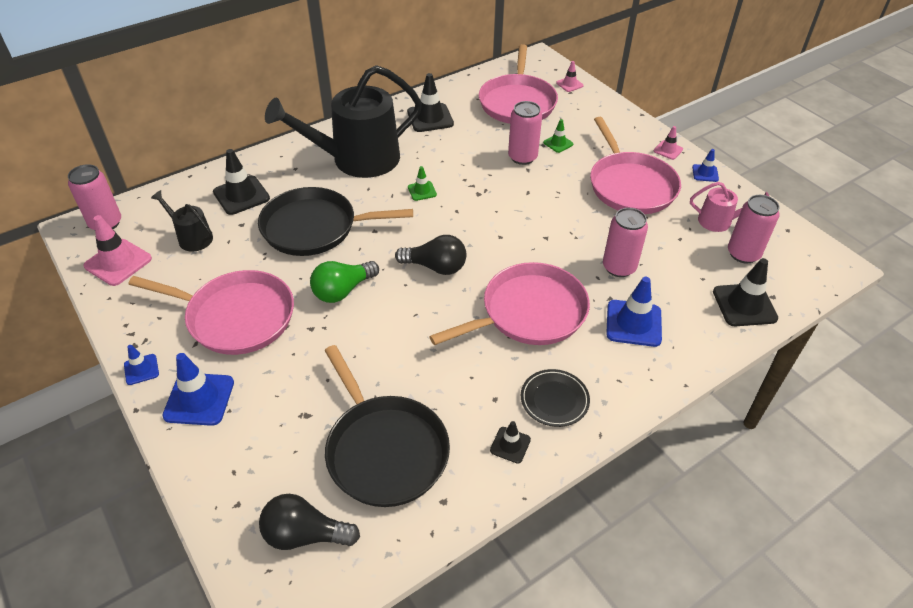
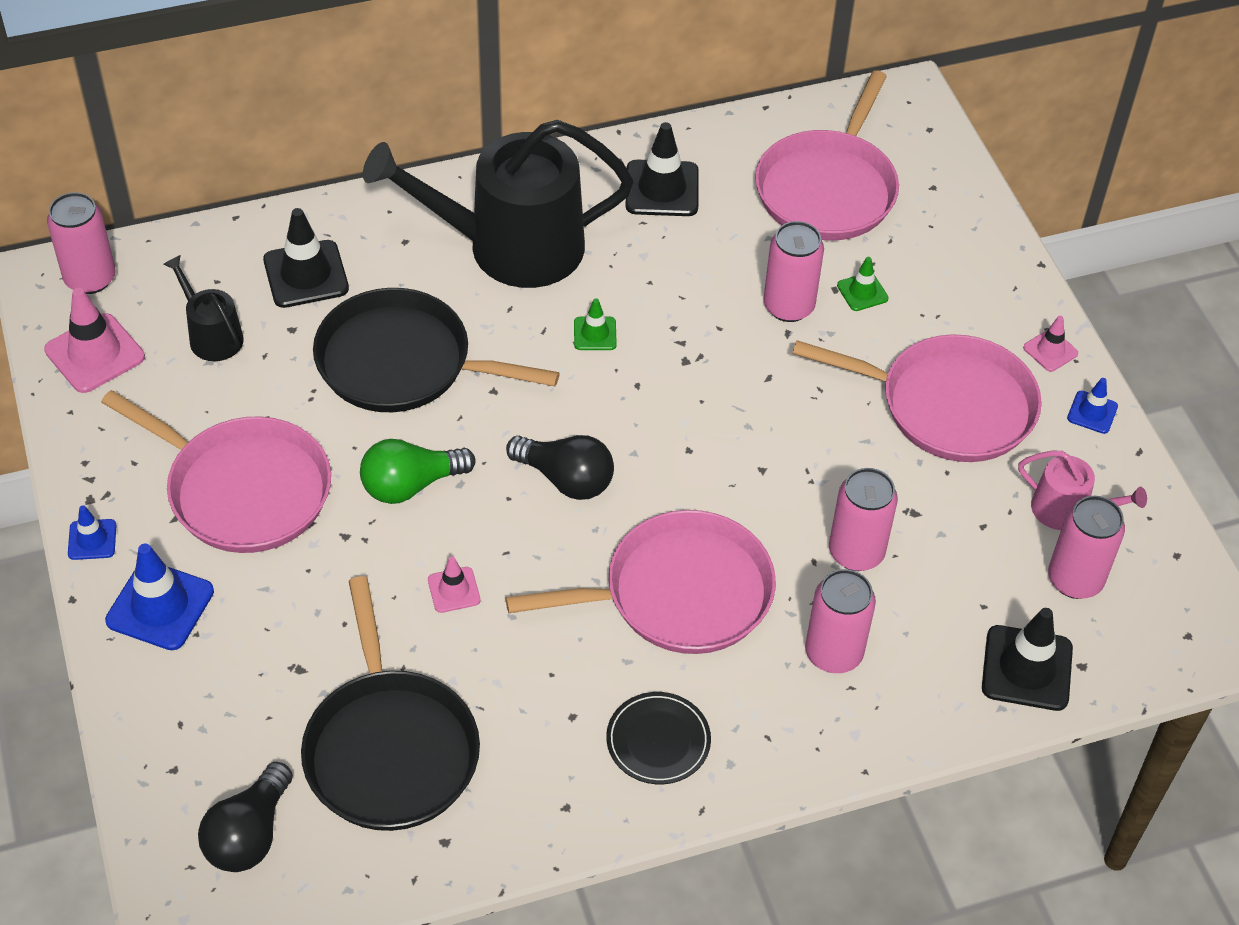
camera: 15 degrees right, 5 degrees up
(305, 534) = (249, 834): black light bulb -> black light bulb turned 90 degrees counterclockwise
(510, 445) = (566, 789): black traffic cone -> none
(569, 84) = (939, 169): pink traffic cone -> pink traffic cone (454, 590)
(630, 185) = (948, 405): pink pan -> pink pan turned 75 degrees counterclockwise
(633, 323) = (833, 653): blue traffic cone -> pink can

